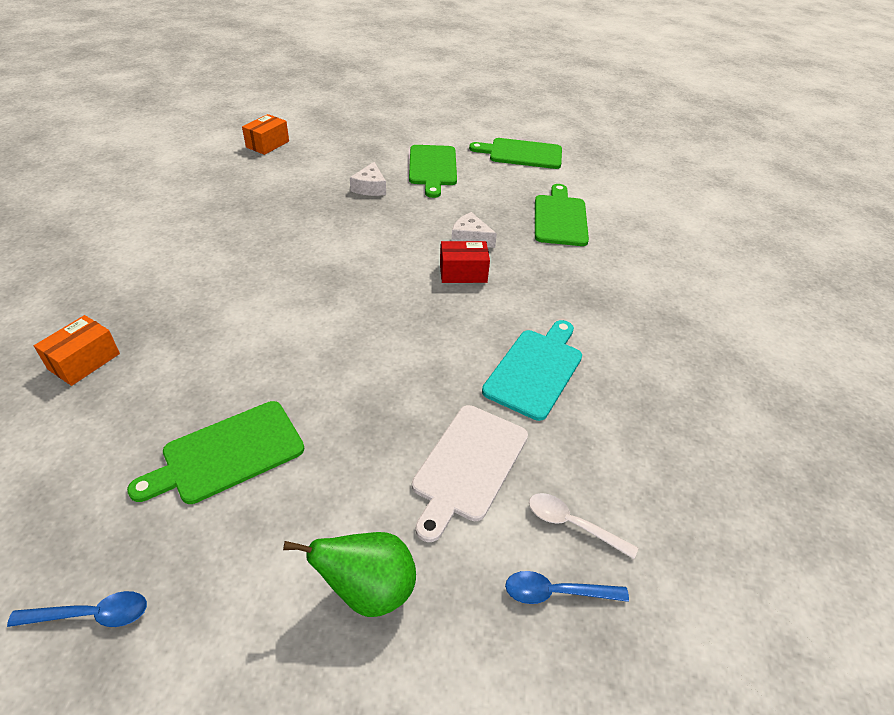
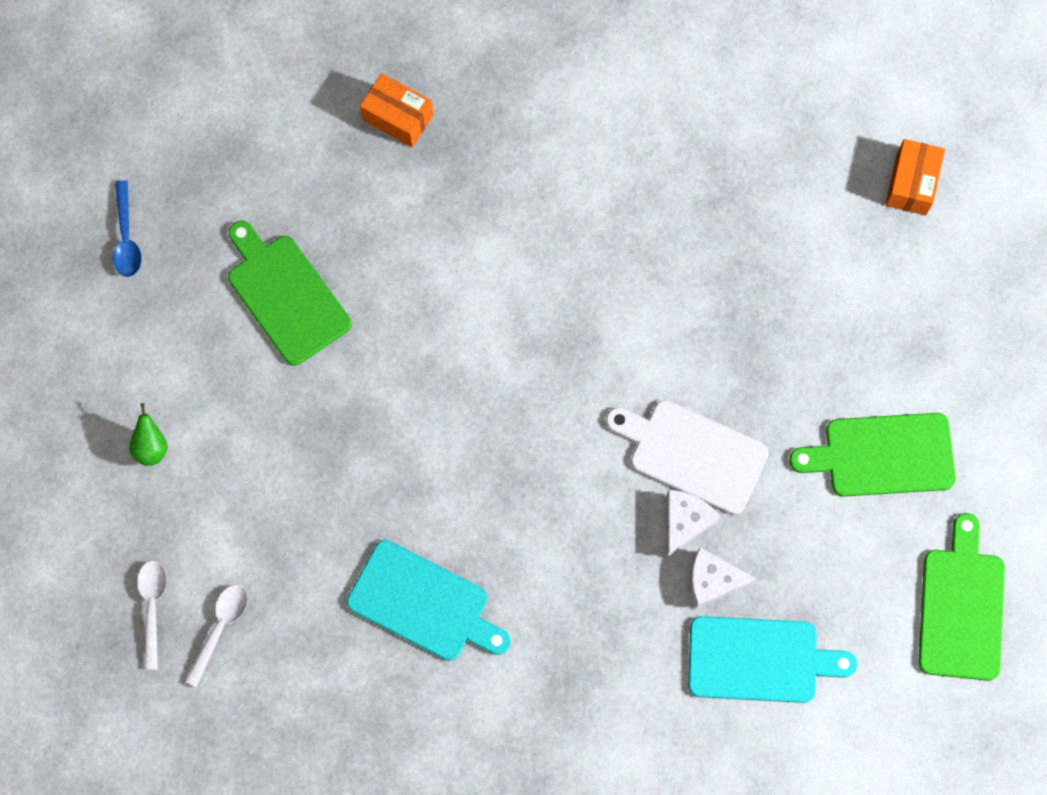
camera: 90 degrees right, 30 degrees up
(267, 144) = (911, 183): orange box -> orange box turned 75 degrees clockwise
(368, 590) = (151, 447): green pear -> green pear, size x0.56
(370, 187) = (802, 363): white cheese -> white cheese (713, 580)
(463, 273) = (601, 513): red box -> none
(468, 466) = (283, 528): white cutting board -> white cutting board (692, 454)
(556, 592) = (153, 607): blue spoon -> white spoon
(560, 218) = (760, 659): green cutting board -> turquoise cutting board

